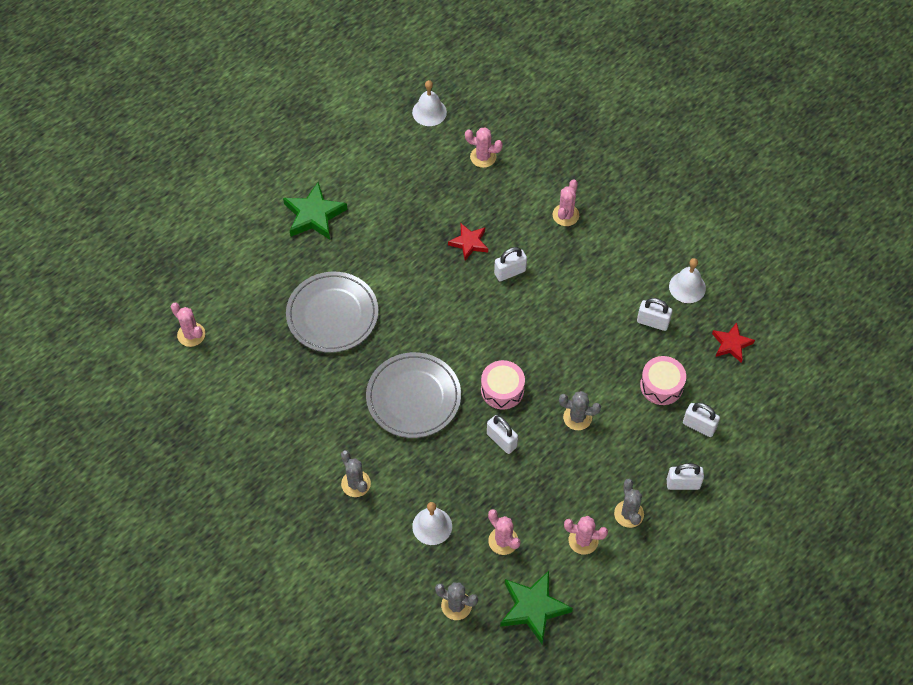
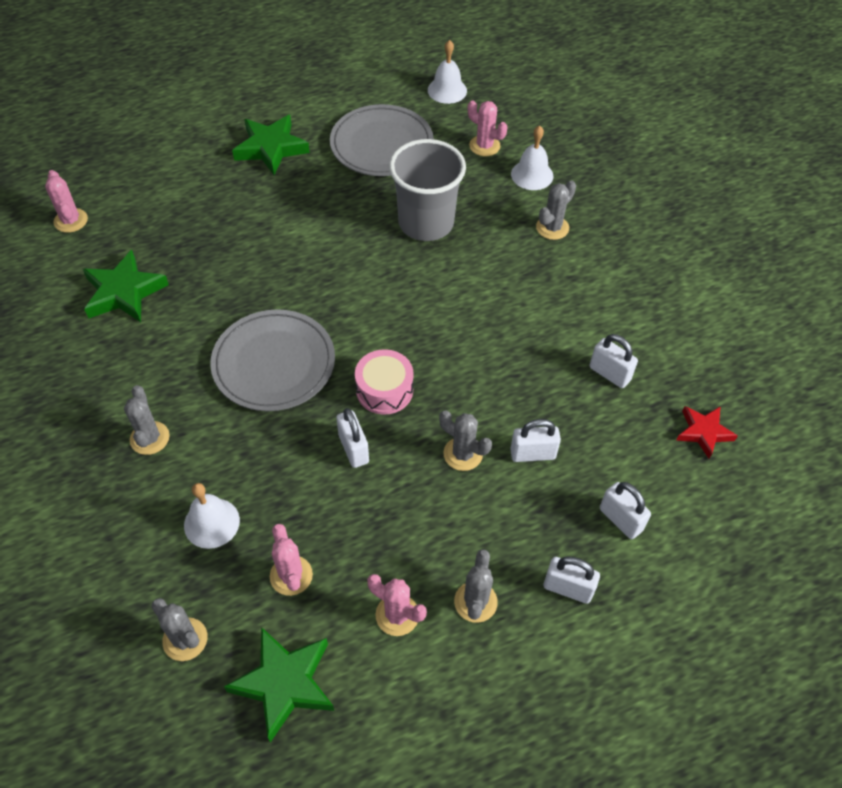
camera: 20 degrees right, 5 degrees down
(270, 380) = (124, 292): none -> green star
(332, 314) = (233, 247): grey plate -> grey plate (381, 145)
(469, 243) = (426, 223): red star -> grey cup
(510, 272) = (458, 266): white padlock -> white padlock (532, 454)
(565, 215) = (552, 228): pink cactus -> grey cactus
(661, 385) = (590, 452): pink drum -> none
(687, 287) = (670, 348): white bell -> white bell (532, 175)

